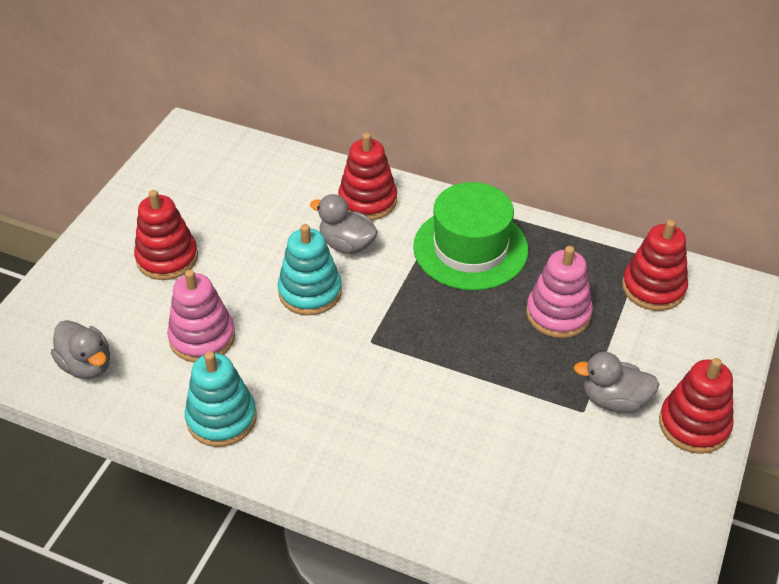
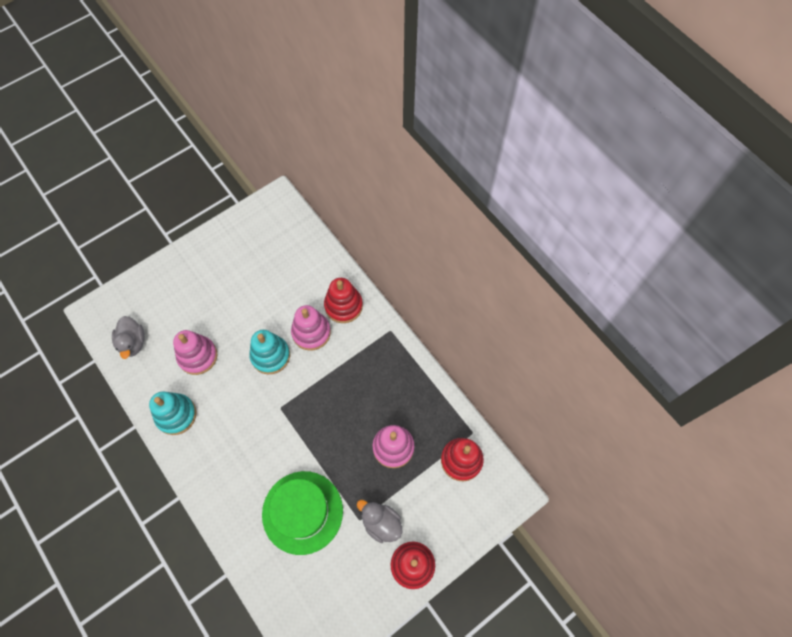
camera: 30 degrees right, 20 degrees up
(167, 258) = (212, 290): red stacking toy -> none
(347, 244) = (311, 332): grey duck -> pink stacking toy
(470, 248) = (377, 373): green hat -> green hat (302, 512)

